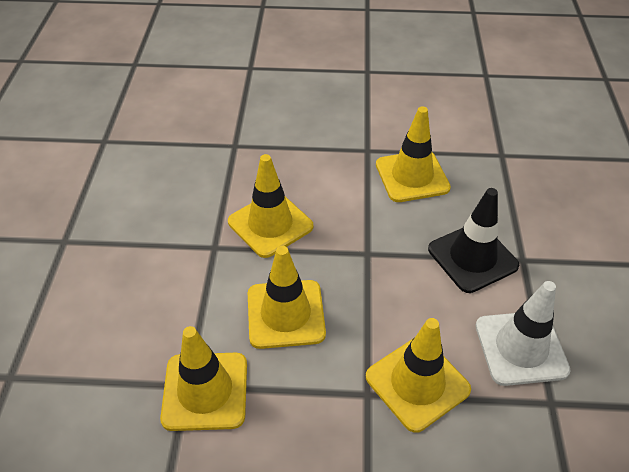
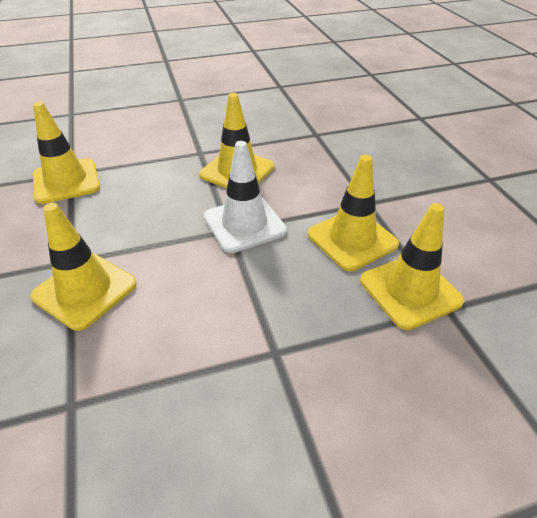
camera: 70 degrees right, 5 degrees down
(285, 314) = (144, 200): yellow traffic cone -> yellow traffic cone (410, 291)
(472, 257) = (258, 306): black traffic cone -> none
(521, 348) = (141, 367): white traffic cone -> white traffic cone (244, 224)

